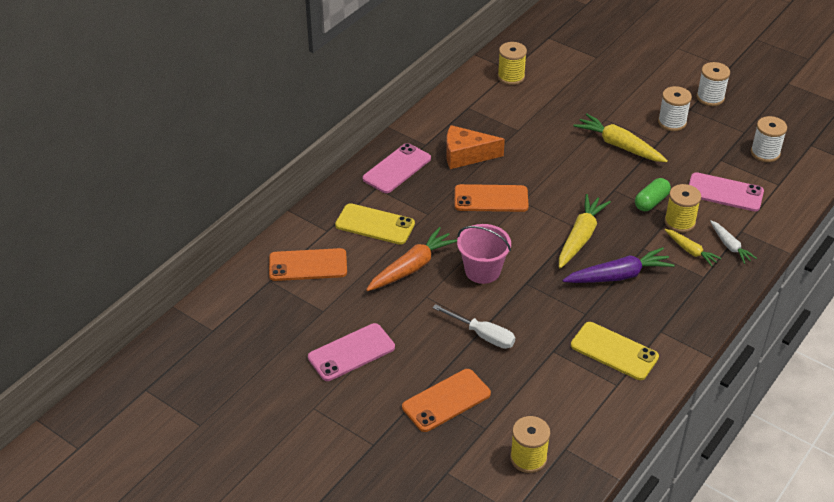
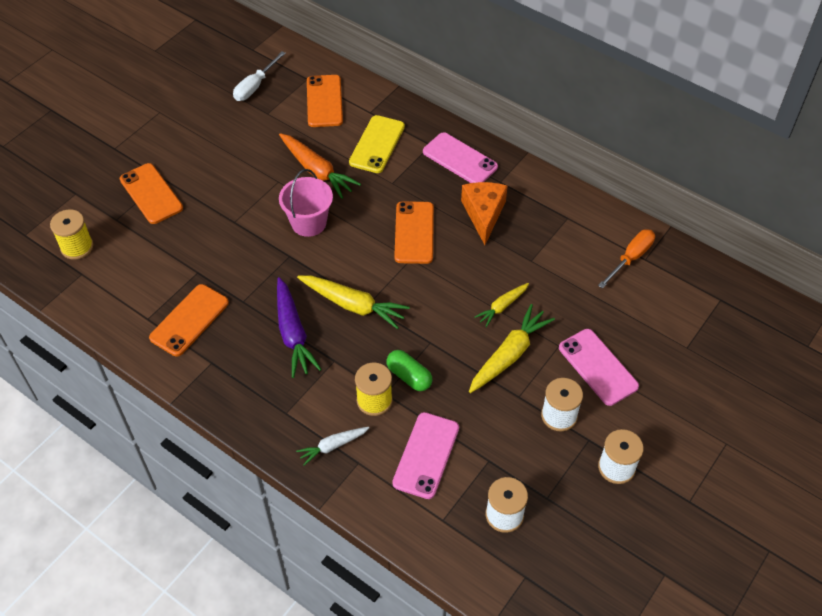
camera: 90 degrees right, 10 degrees up
(351, 352) = (216, 132): pink phone -> pink phone (598, 367)
(482, 335) = (224, 220): white screwdriver -> white screwdriver (255, 86)
(511, 77) = (630, 258): yellow spool -> orange screwdriver
(614, 351) = (189, 320): yellow phone -> orange phone
(690, 251) = (327, 405): yellow carrot -> yellow carrot (502, 307)

